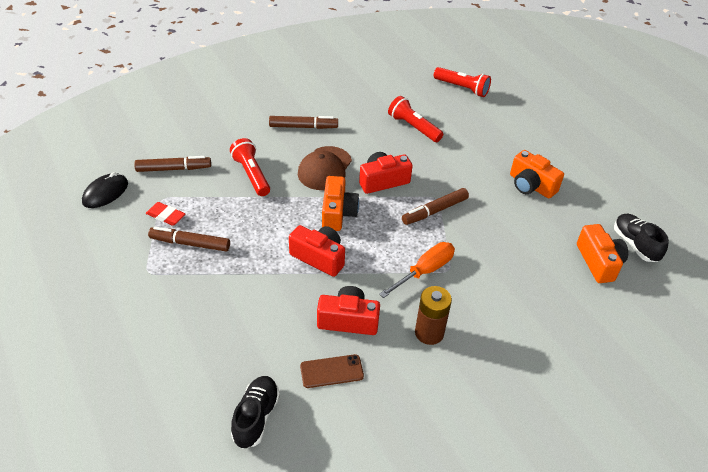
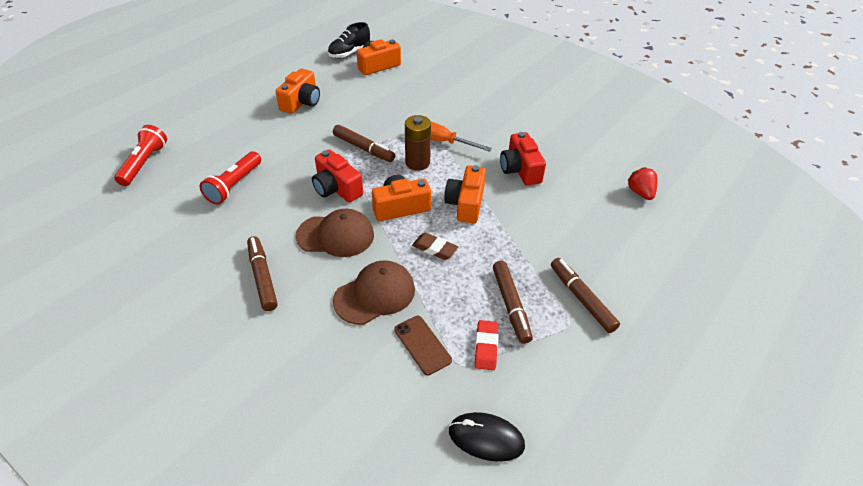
camera: 110 degrees left, 0 degrees up
(173, 169) = (401, 380): brown marker -> brown marker (581, 298)
(251, 174) = (375, 294): red flashlight -> brown cap
(256, 417) = (640, 193): black shoe -> red strawberry
(276, 219) = (434, 249): none -> brown eraser
(319, 257) = (465, 204): red camera -> orange camera
(331, 371) = (571, 166): brown phone -> brown phone (422, 345)
(429, 333) = (500, 128): brown battery -> brown battery (417, 163)

